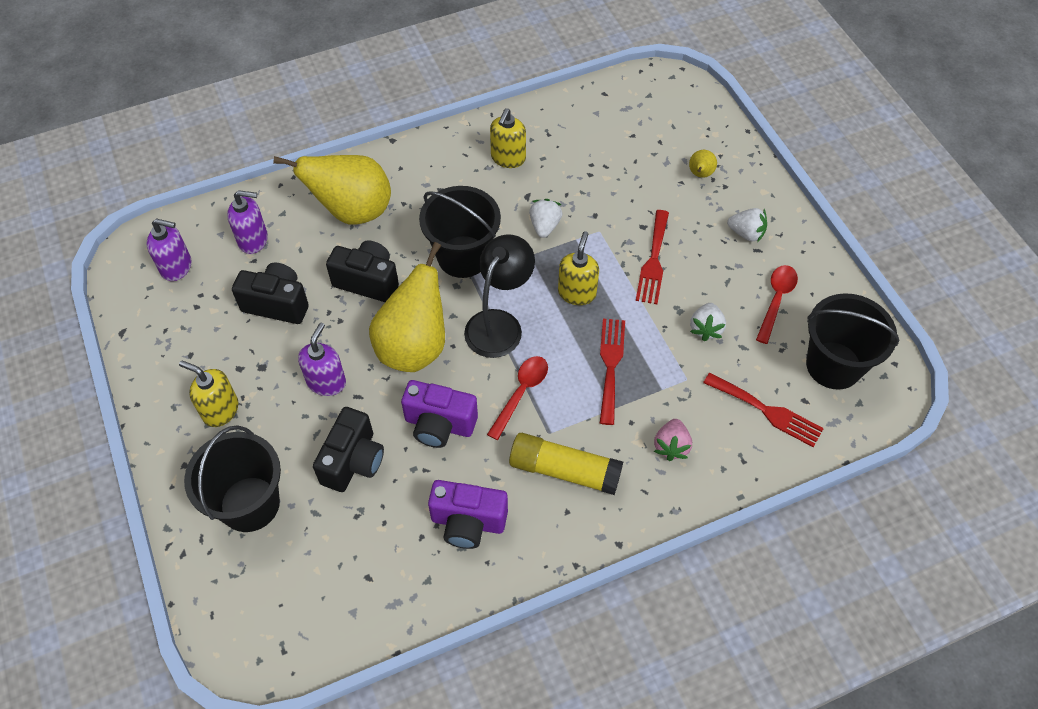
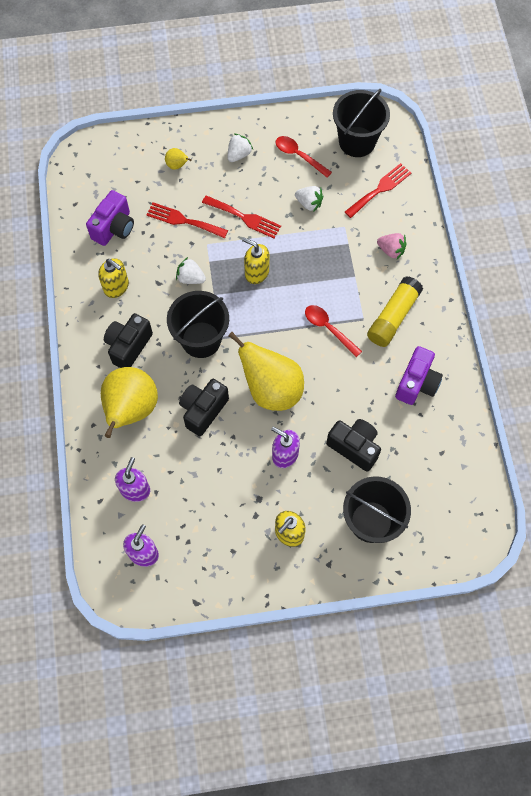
camera: 75 degrees left, 10 degrees up
(277, 304) = (204, 479): black camera -> black camera (128, 346)
(439, 425) = (340, 386): purple camera -> purple camera (114, 228)
(499, 324) = (268, 329): black lamp -> none
(610, 365) = (321, 268): red fork -> red fork (183, 220)

